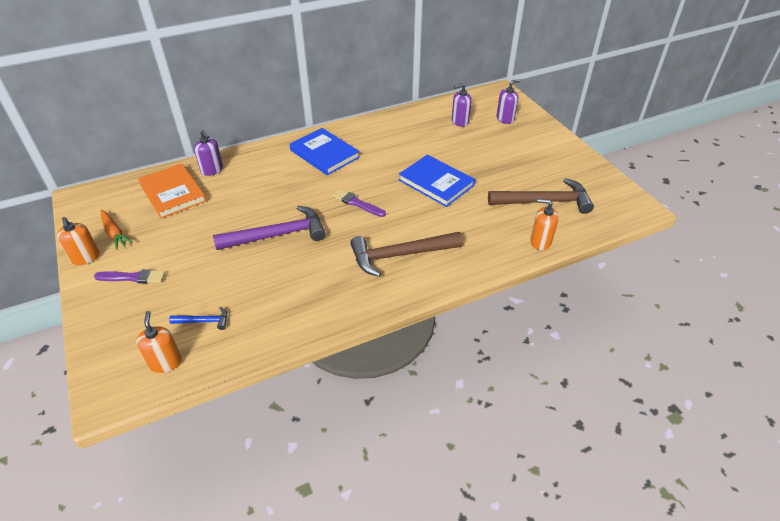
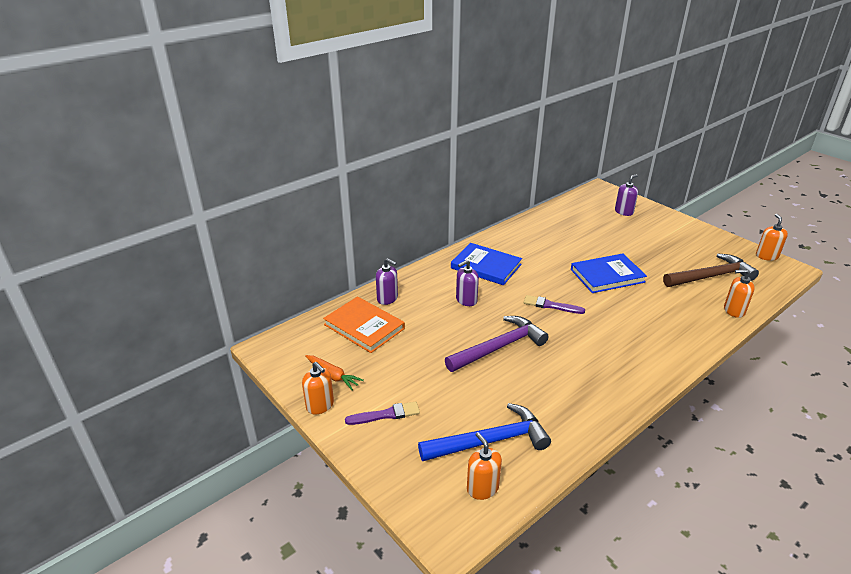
camera: 15 degrees left, 10 degrees down
(204, 321) = (490, 441): blue hammer -> blue hammer, size x2.16
(400, 255) = (625, 344): brown hammer -> none
(436, 183) = (607, 276): blue book -> blue book turned 45 degrees counterclockwise
(460, 121) = (586, 220): purple soap dispenser -> purple soap dispenser (466, 300)
(624, 190) = (766, 256): none -> orange soap dispenser

